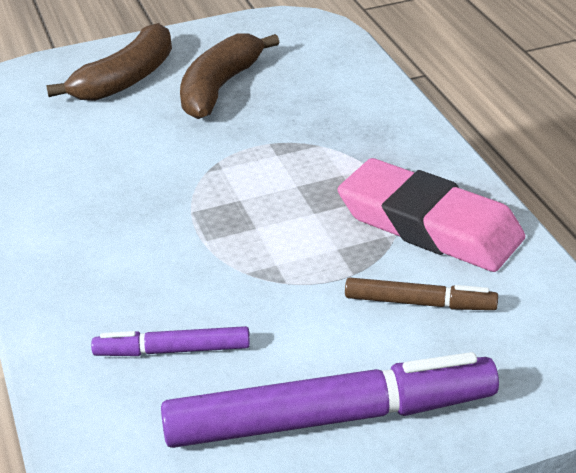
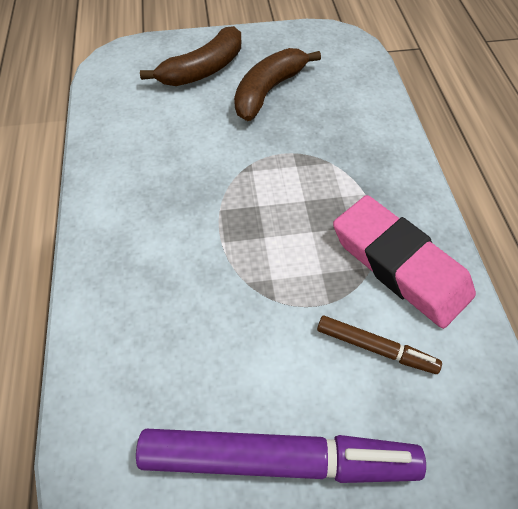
camera: 10 degrees right, 20 degrees up
(172, 350) = (172, 352): purple marker -> none

